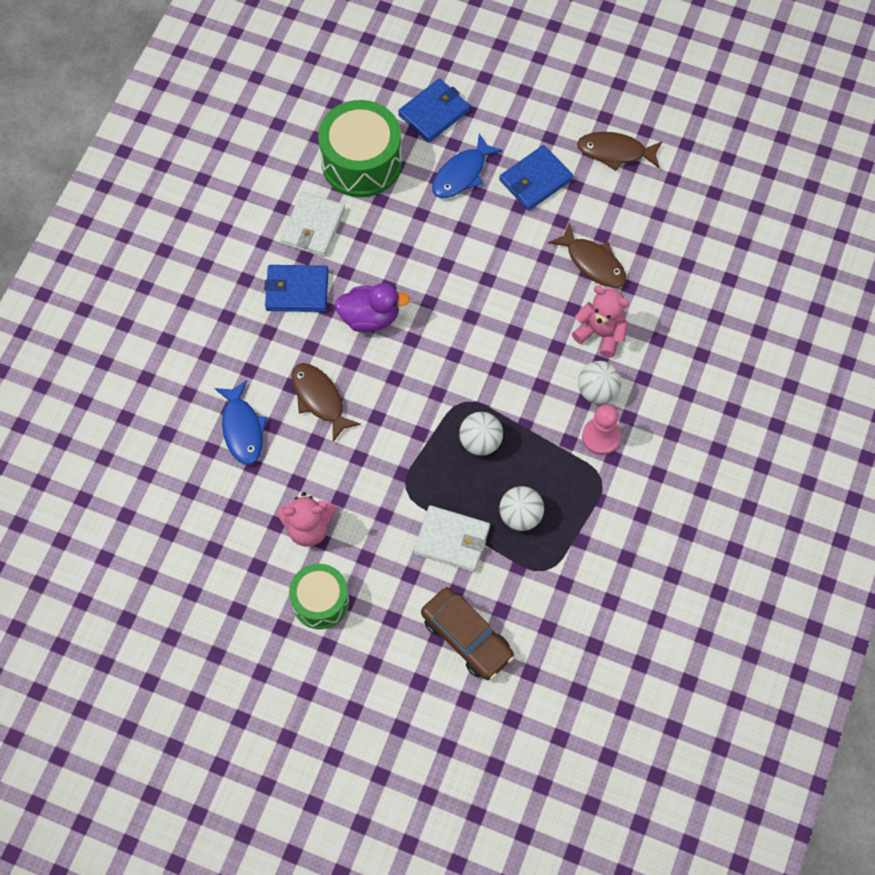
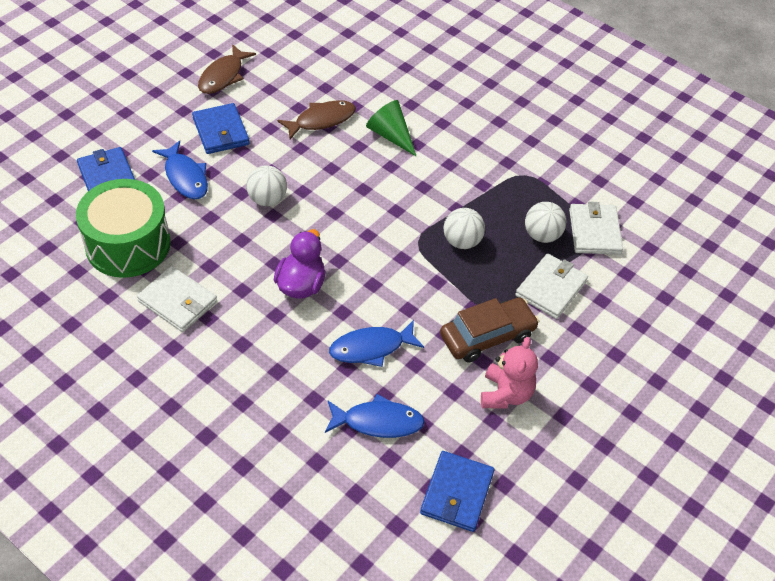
camera: 75 degrees left, 15 degrees down
(297, 290) = (243, 334): blue wallet -> blue wallet (457, 493)
(319, 399) = (371, 348): brown fish -> blue fish
(320, 601) = (585, 405): green drum -> none
(467, 637) = (646, 304): brown car -> brown car (487, 336)
(547, 567) = (594, 231): none -> white wallet
(597, 391) = (443, 153): white ball -> white ball (267, 199)
(601, 333) = (391, 135): pink teddy bear -> green cone
(601, 437) = (486, 163): pink pawn -> none

